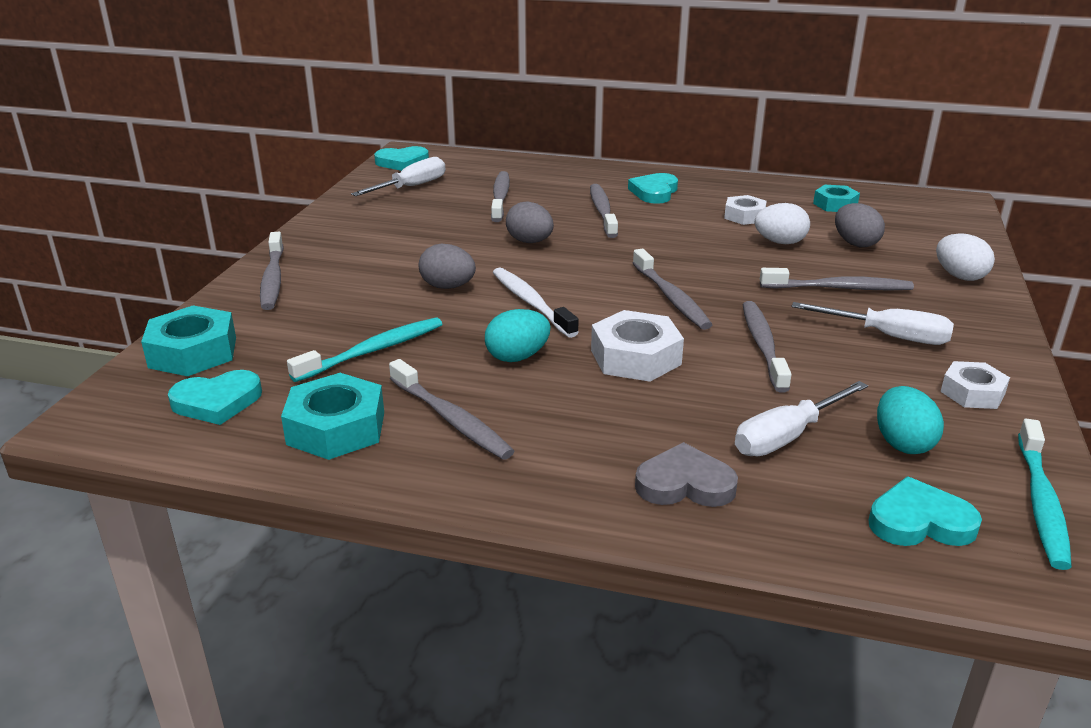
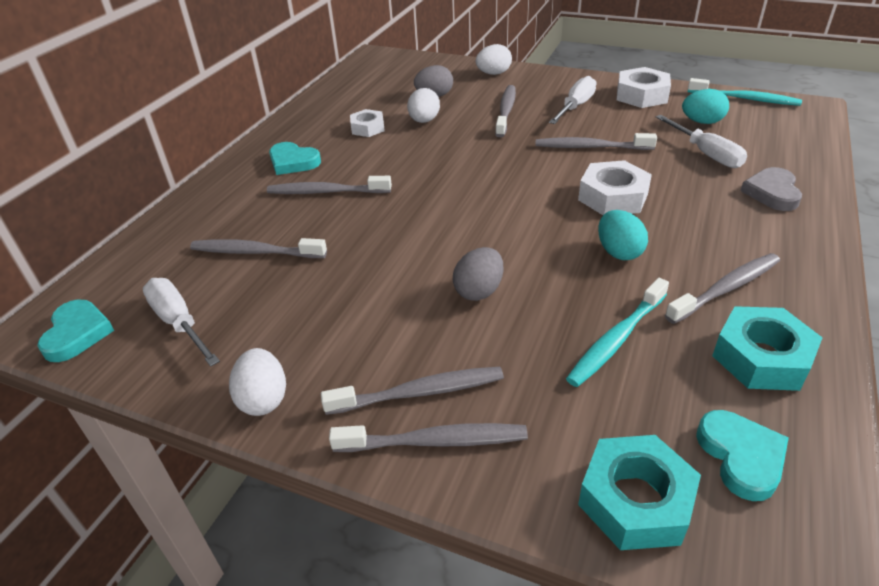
camera: 80 degrees left, 10 degrees up
(328, 222) = (263, 399): none -> white egg
(373, 351) = (616, 339): turquoise toothbrush -> turquoise toothbrush turned 105 degrees counterclockwise
(530, 242) = (384, 237): grey egg -> none
(531, 303) = (518, 241): white toothbrush -> none
(671, 297) = (514, 174): grey toothbrush -> grey toothbrush (419, 392)
(835, 204) = (361, 92): turquoise nut -> none
(919, 521) = (776, 130): turquoise heart -> none
(972, 393) = (641, 95): white nut -> white nut, size x1.57

